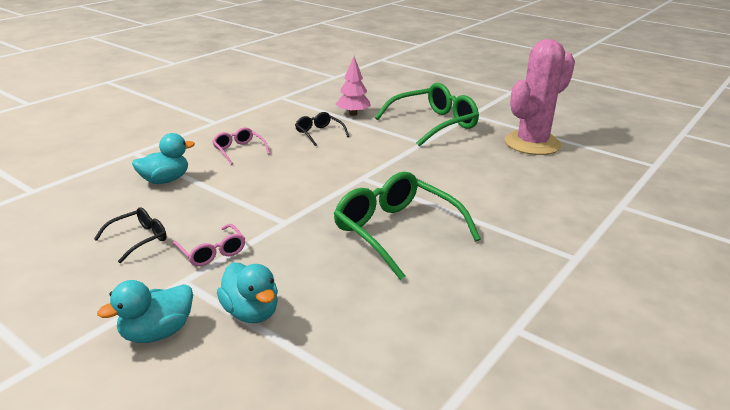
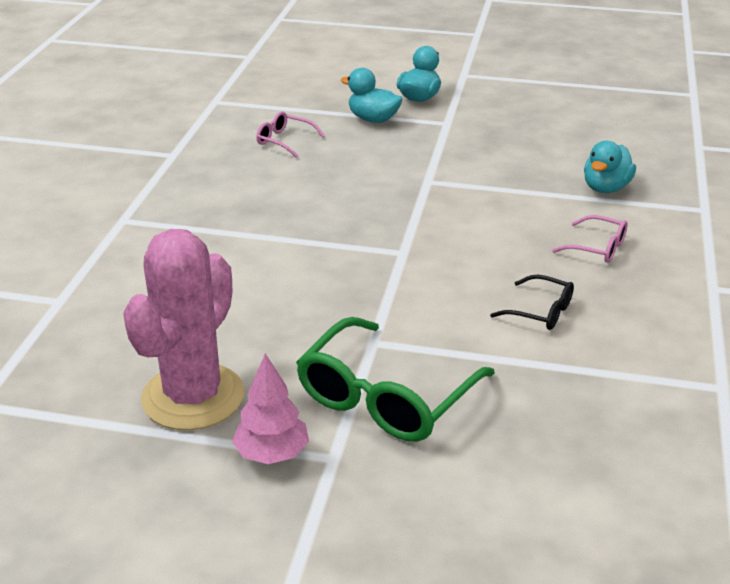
camera: 155 degrees right, 5 degrees up
(138, 239) = (528, 137): black glasses -> none
(212, 252) = (455, 143): pink glasses -> pink glasses (284, 141)
(353, 114) = (544, 380): pink tree -> pink tree (272, 454)
(396, 232) = (312, 199): green glasses -> none

